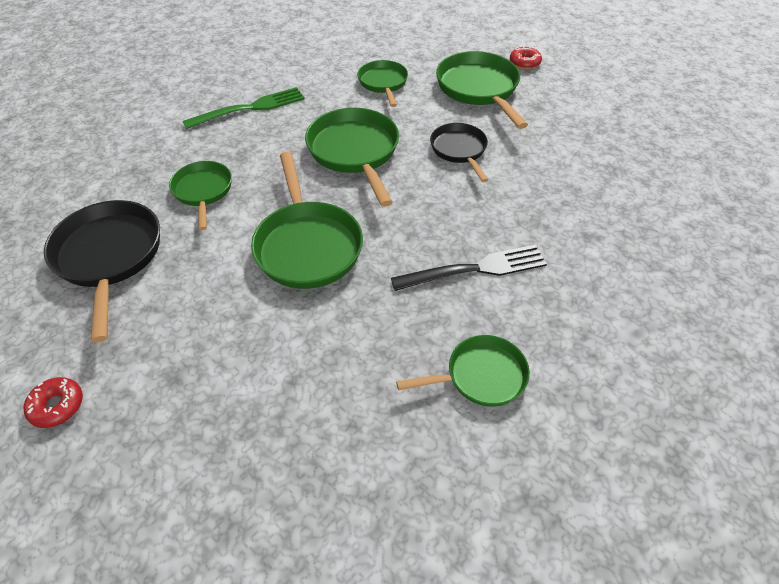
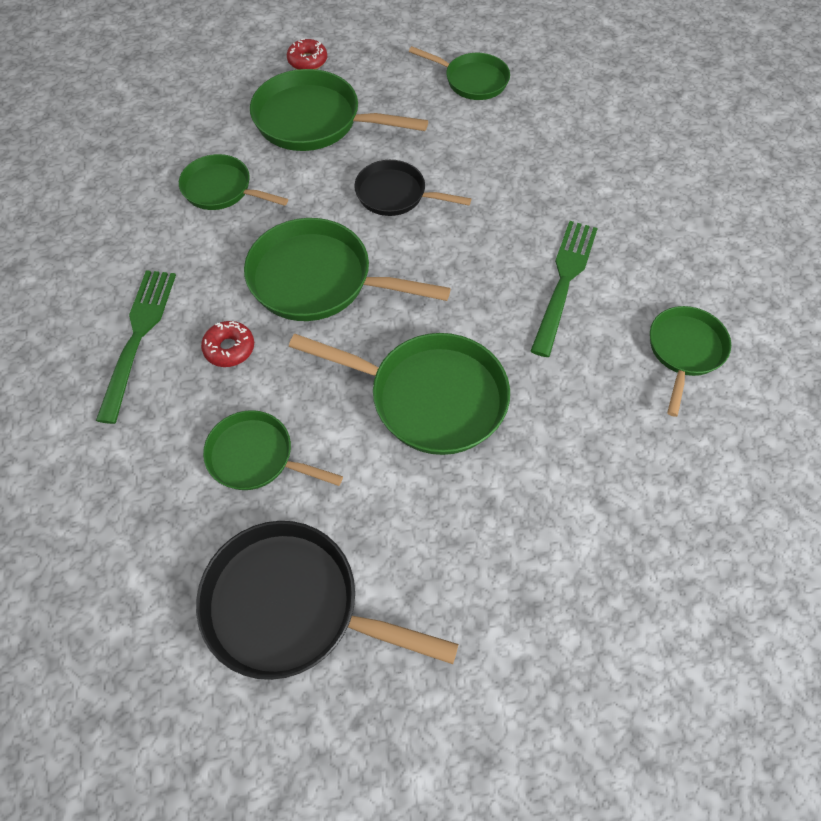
camera: 55 degrees left, 10 degrees up
(57, 406) = (493, 743): red donut -> red donut (229, 348)
(475, 269) = (564, 281): black fork -> green fork
(607, 135) = (472, 80): none -> green pan

